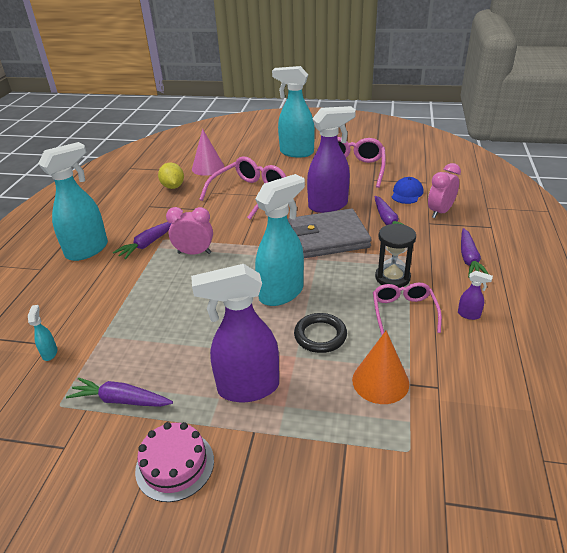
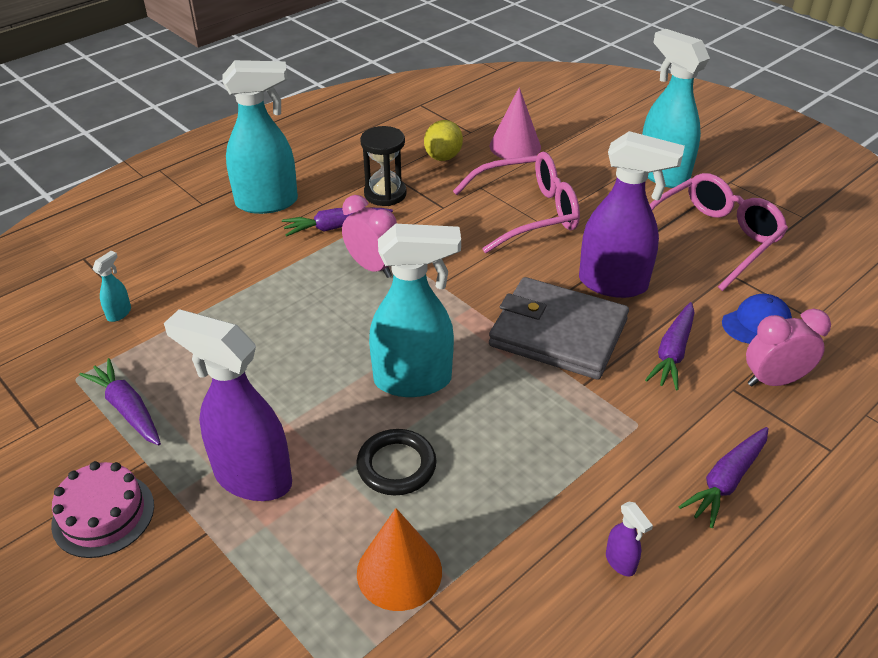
camera: 35 degrees right, 5 degrees up
(392, 277) = (578, 442): black hourglass -> black hourglass (385, 194)
(403, 311) = (535, 500): pink glasses -> none

